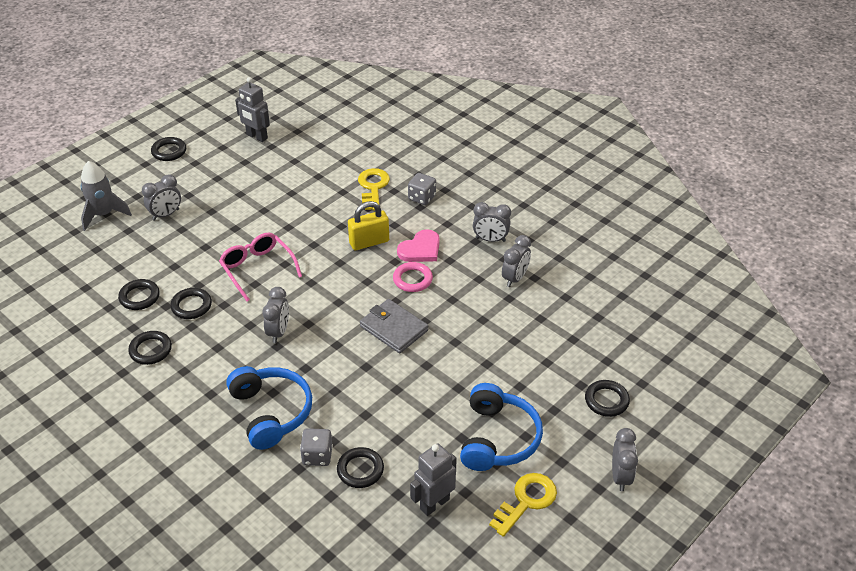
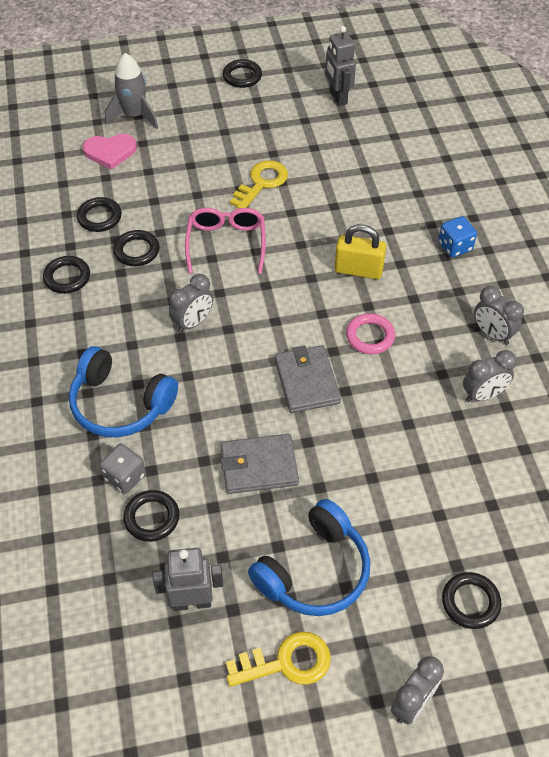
camera: 35 degrees right, 10 degrees up
(166, 214) = (188, 142): grey clock -> none
(271, 412) = (120, 404): blue headphones -> blue headphones turned 105 degrees clockwise
(373, 187) = (412, 209): yellow key -> yellow key (261, 183)
(407, 397) = (259, 466): none -> grey wallet
(420, 249) = (406, 306): pink heart -> pink heart (110, 152)
(422, 197) = (455, 246): grey dice -> blue dice

